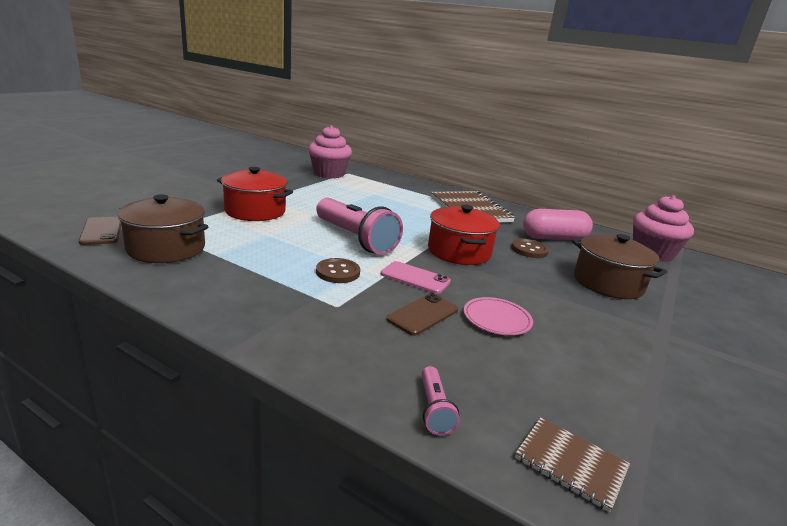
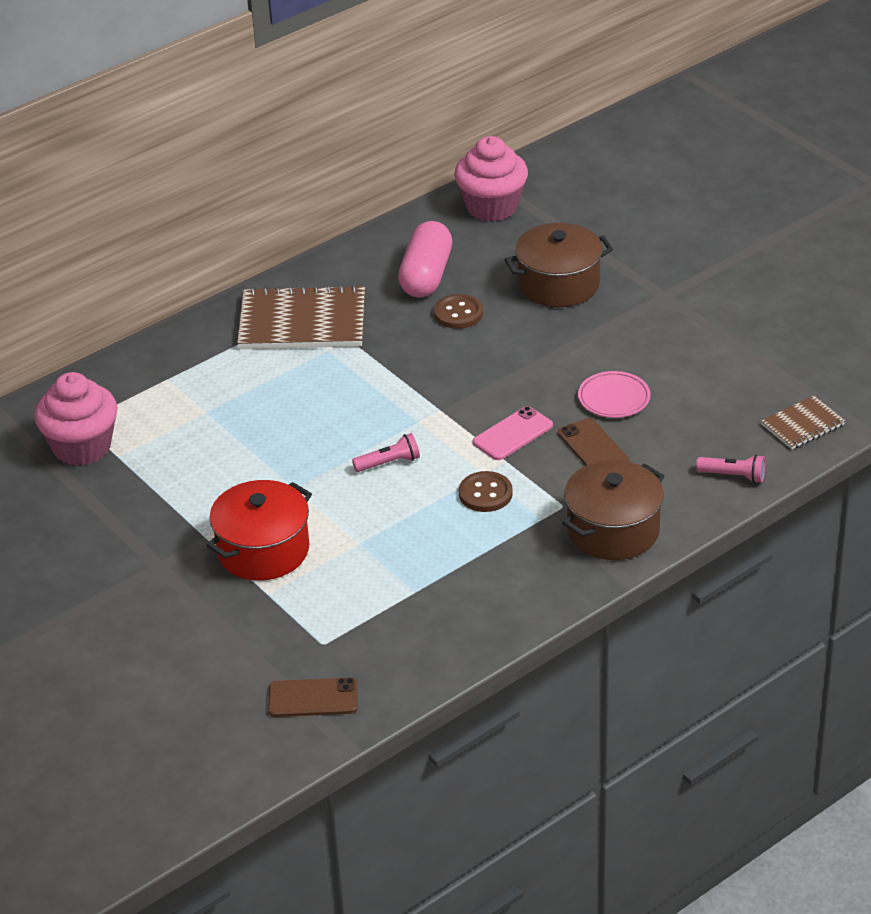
camera: 65 degrees left, 15 degrees up
(166, 248) = (385, 635): brown pot -> brown pot (613, 530)
(355, 238) = (389, 463): pink flashlight -> pink flashlight, size x0.44
(459, 252) = (450, 378): red pot -> none

